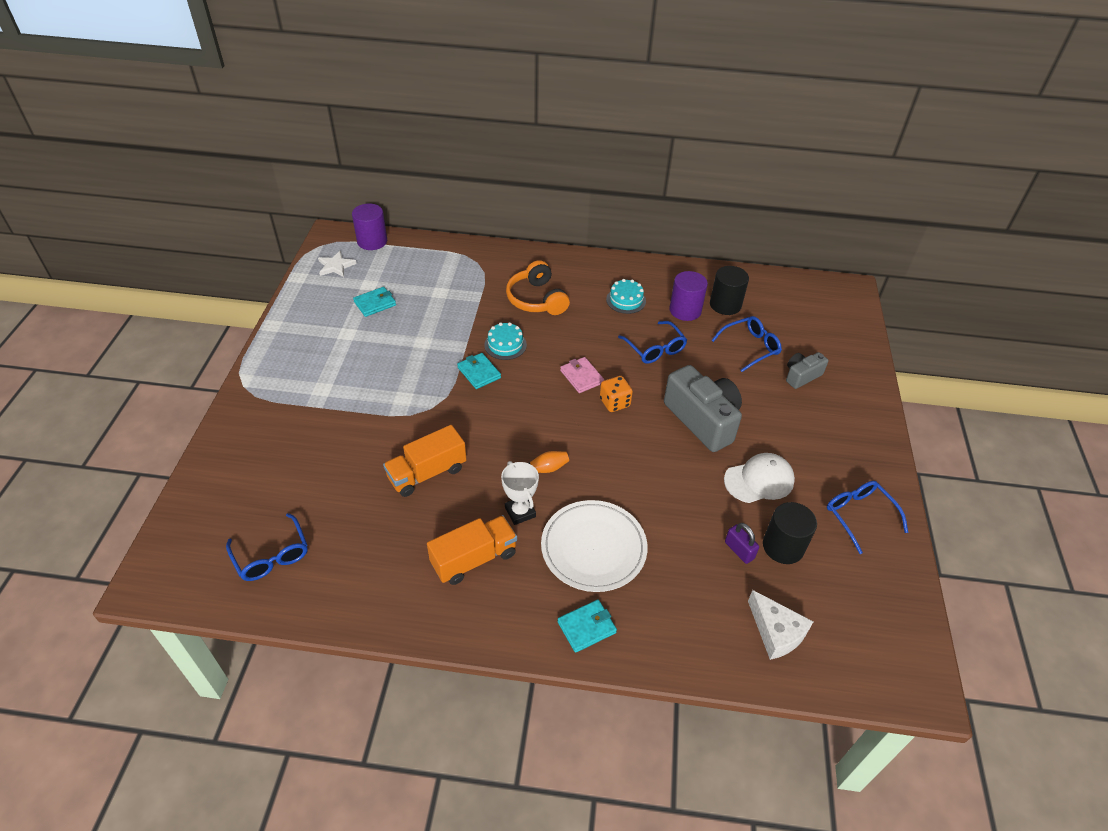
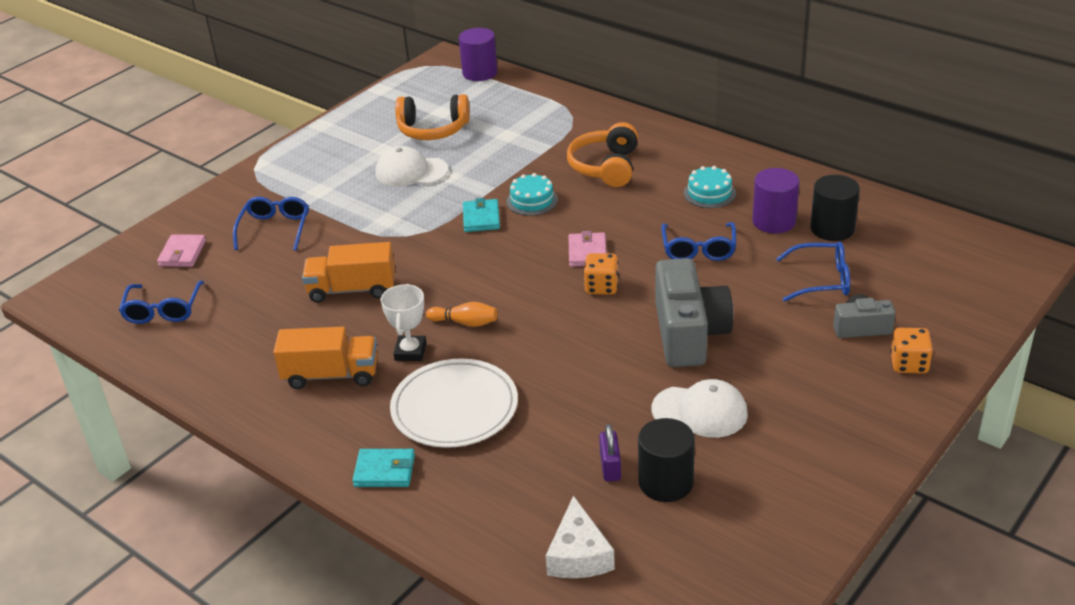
camera: 35 degrees right, 10 degrees down
(243, 492) = (182, 253): none -> pink wallet
(336, 266) = (424, 87): white star -> none
(375, 303) = (433, 130): turquoise wallet -> orange headphones
(388, 347) = (411, 172): none -> white cap
(849, 393) = (909, 364): none -> orange dice
(859, 515) = (792, 488): blue glasses -> blue glasses (275, 229)

